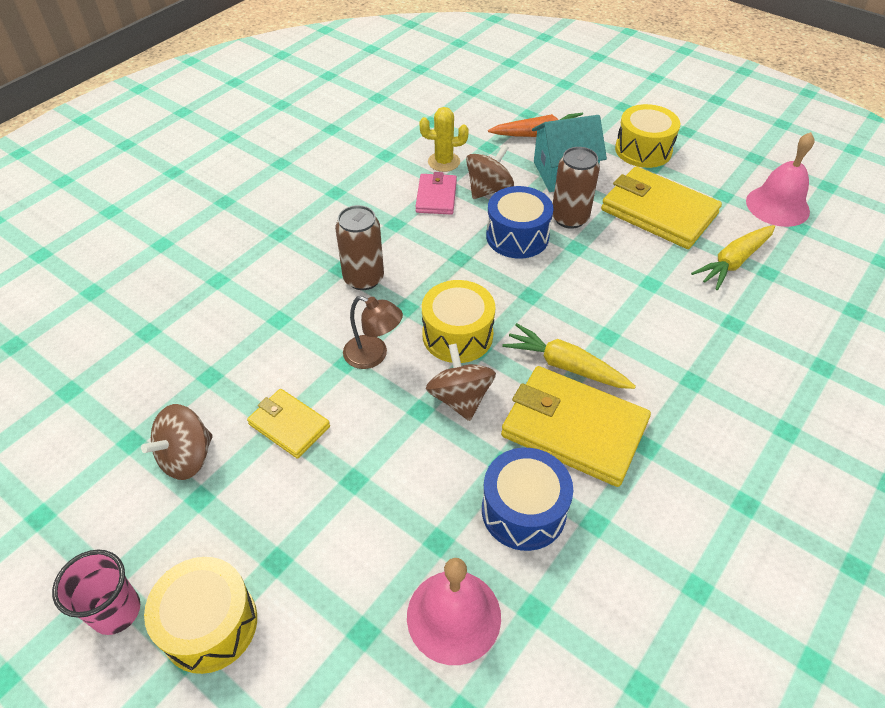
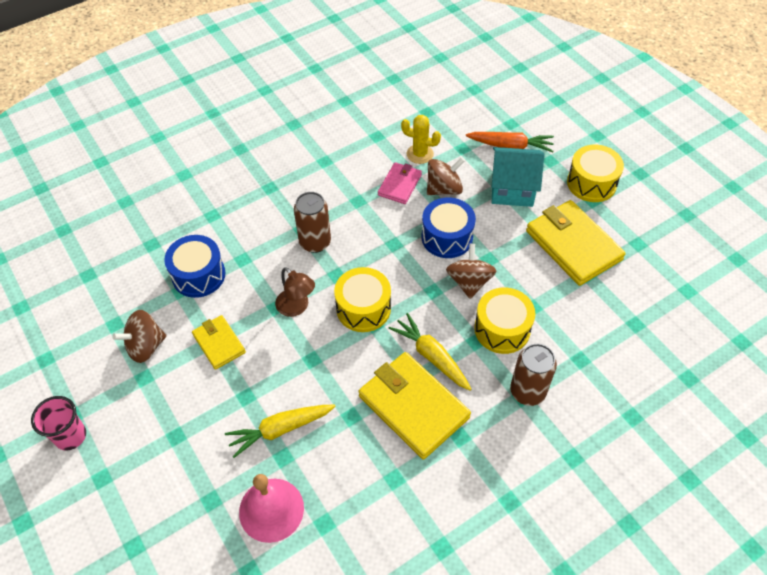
camera: 20 degrees right, 5 degrees up
(210, 624) = (121, 463): yellow drum -> yellow drum (502, 329)
(460, 398) = (343, 358): brown spinning top -> brown spinning top (469, 282)
(523, 510) = (349, 455): blue drum -> blue drum (198, 275)
(569, 218) = (496, 232): brown can -> brown can (527, 391)
(733, 262) = (611, 307): yellow carrot -> yellow carrot (280, 429)
(777, 206) = (679, 266): pink bell -> none

